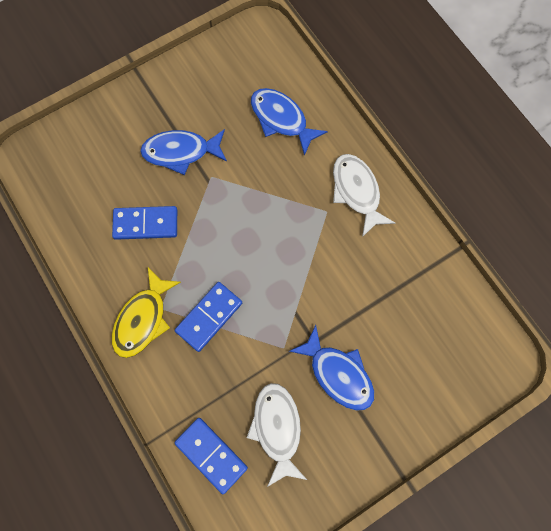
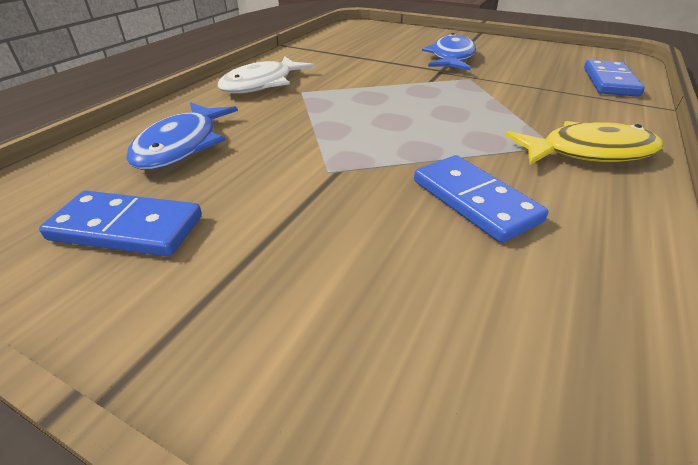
camera: 120 degrees left, 35 degrees down
(181, 152) = (309, 215): blue fish -> none
(209, 317) = (508, 115): blue domino -> blue domino (127, 228)
(277, 428) = (534, 66): white fish -> none

